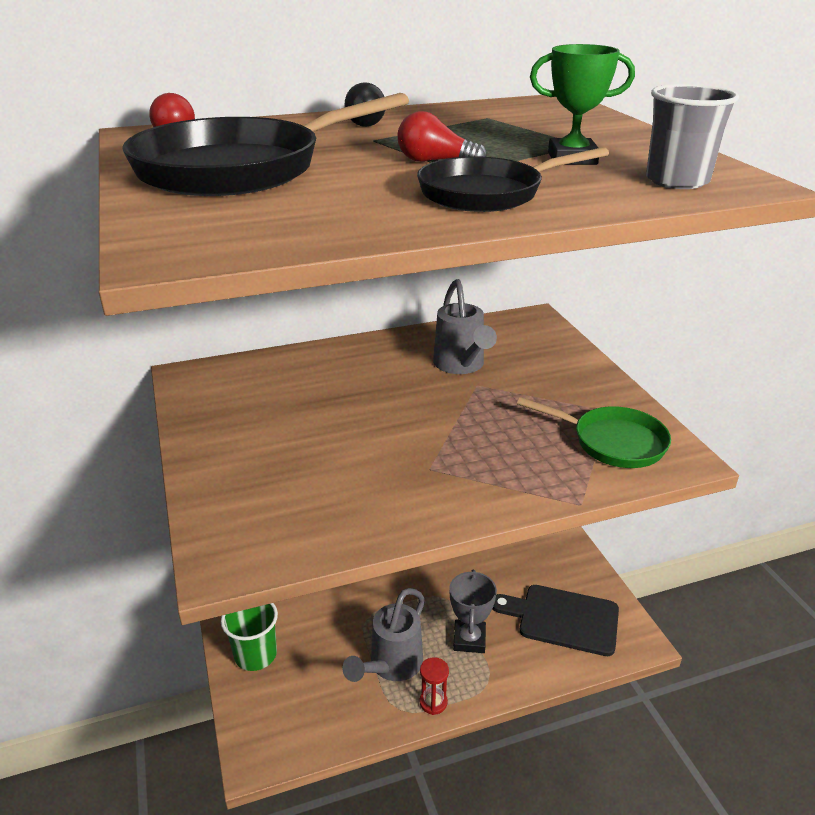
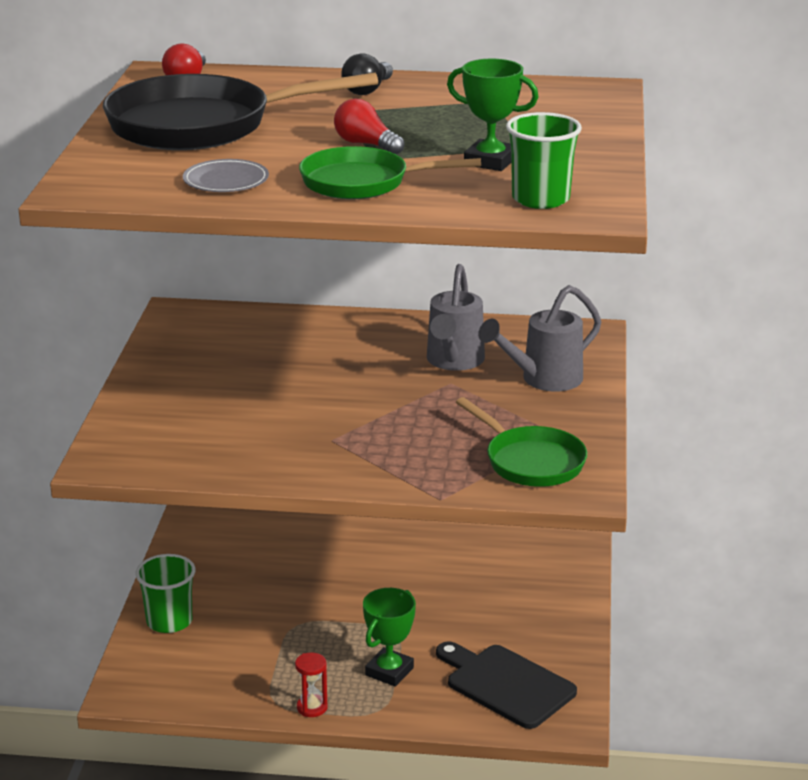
camera: 25 degrees right, 5 degrees down
(339, 214) = (226, 180): none -> grey plate
(391, 666) = (292, 668): grey watering can -> grey watering can (543, 380)
(469, 639) = (389, 671): grey trophy -> green trophy
(488, 193) = (362, 183): black pan -> green pan
(677, 181) = (540, 199): grey cup -> green cup

